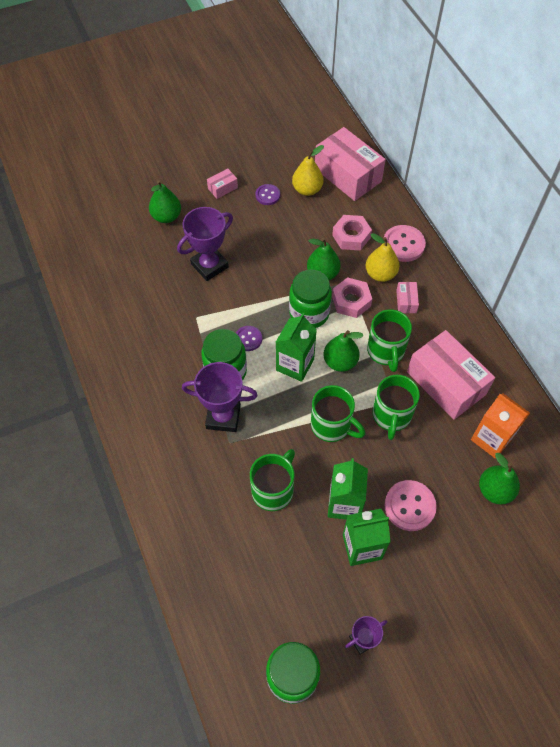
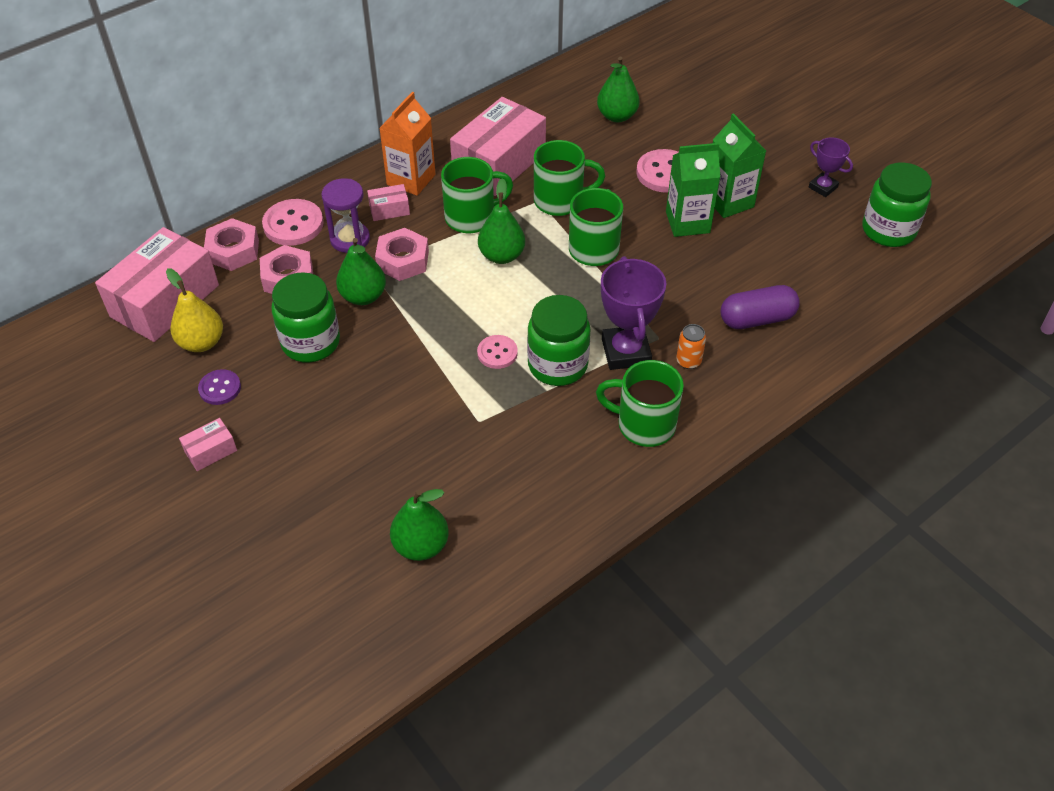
camera: 105 degrees left, 10 degrees down
(166, 216) = (287, 514): green pear -> green pear (421, 545)
(201, 455) = (688, 361): none -> orange can
(209, 265) = (379, 428): purple trophy -> none
(222, 188) = (211, 451): pink box -> pink box turned 75 degrees counterclockwise
(225, 518) = (757, 319): none -> purple capsule
(248, 339) = (497, 353): purple button -> pink button
(273, 490) = (700, 284): green mug -> green mug (644, 424)
(295, 365) = (521, 297): green carton -> none
(309, 313) = (435, 298): green jar -> green jar (311, 342)
(380, 274) = (350, 239): yellow pear -> purple hourglass
(385, 211) = (233, 251): none -> pink nut
(491, 439) = (557, 123): orange carton -> orange carton (411, 179)

